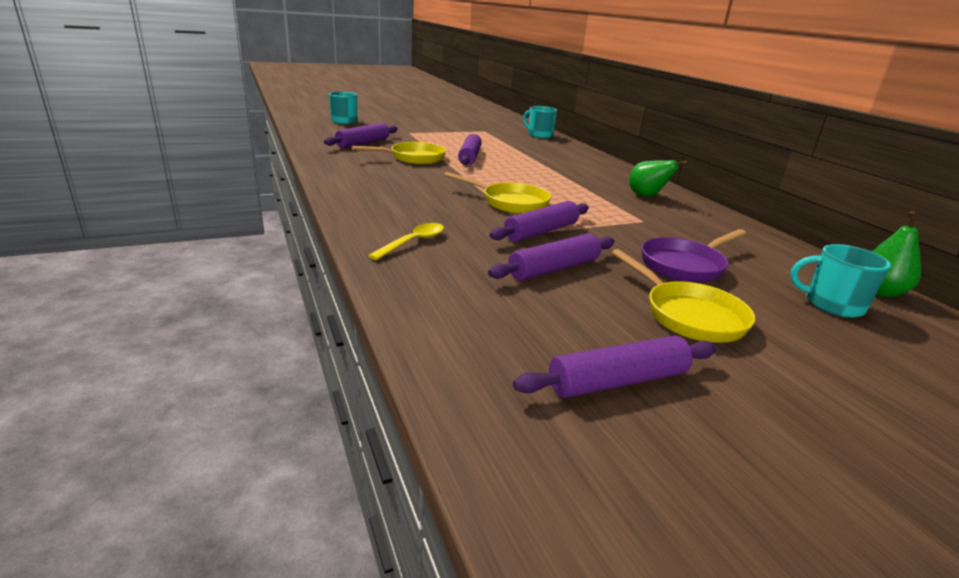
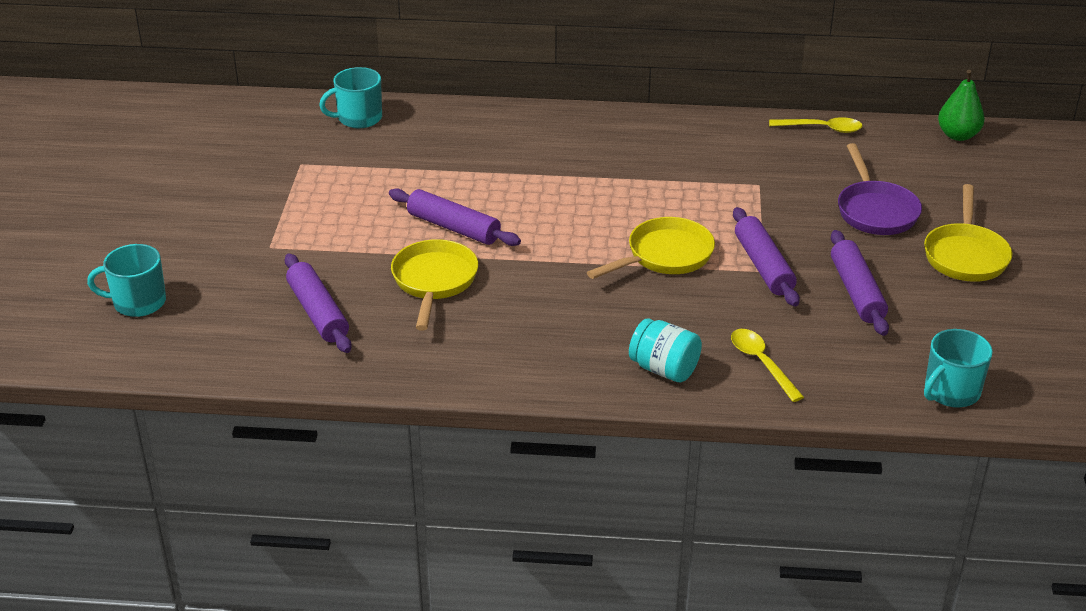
camera: 60 degrees left, 10 degrees up
(378, 214) = (664, 369): none -> turquoise jar
(617, 381) = (1045, 332): purple rolling pin -> none
(646, 196) = (682, 145): green pear -> none
(688, 315) = (965, 255): yellow pan -> yellow pan turned 105 degrees clockwise
(759, 234) = (822, 129): none -> yellow spoon
(832, 304) = (971, 173): turquoise mug -> turquoise mug (951, 392)

